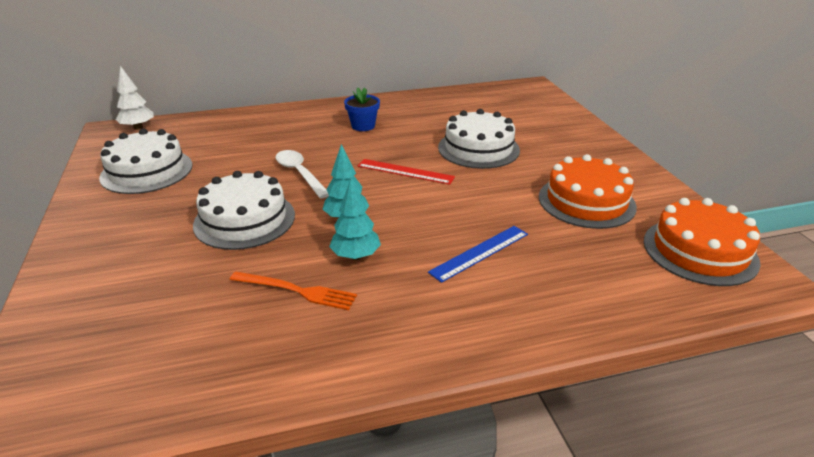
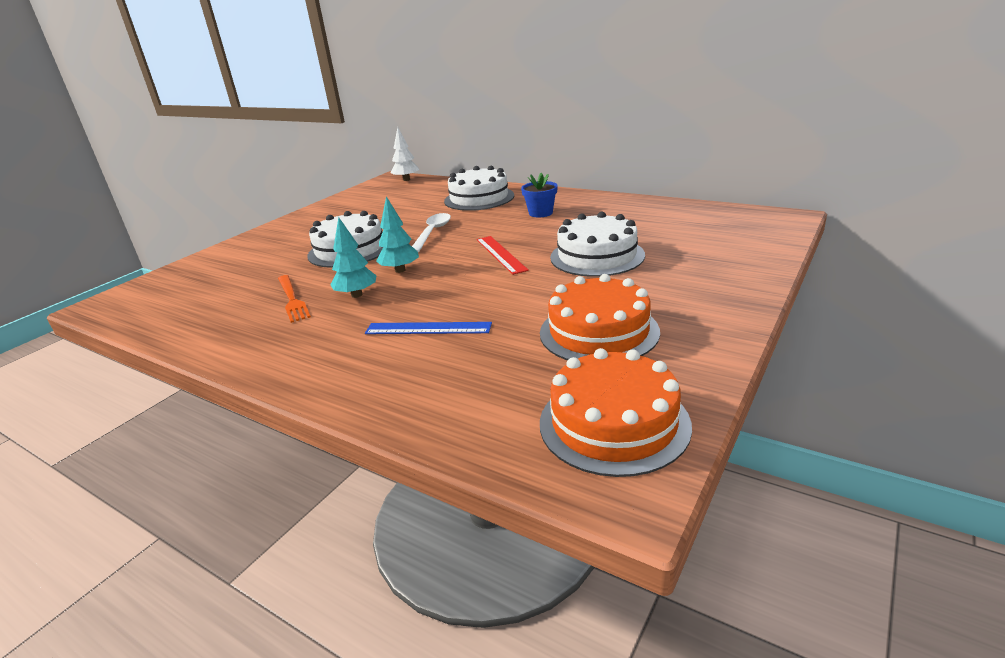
camera: 50 degrees right, 5 degrees down
(147, 171) = (362, 206): white cake -> white cake (479, 198)

